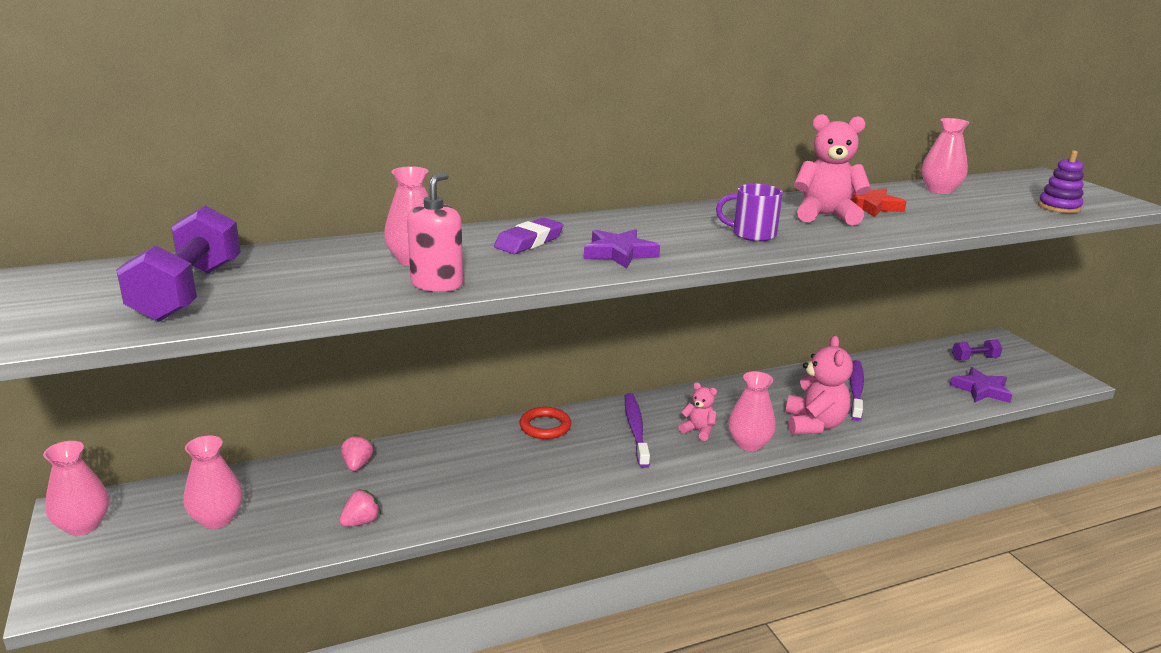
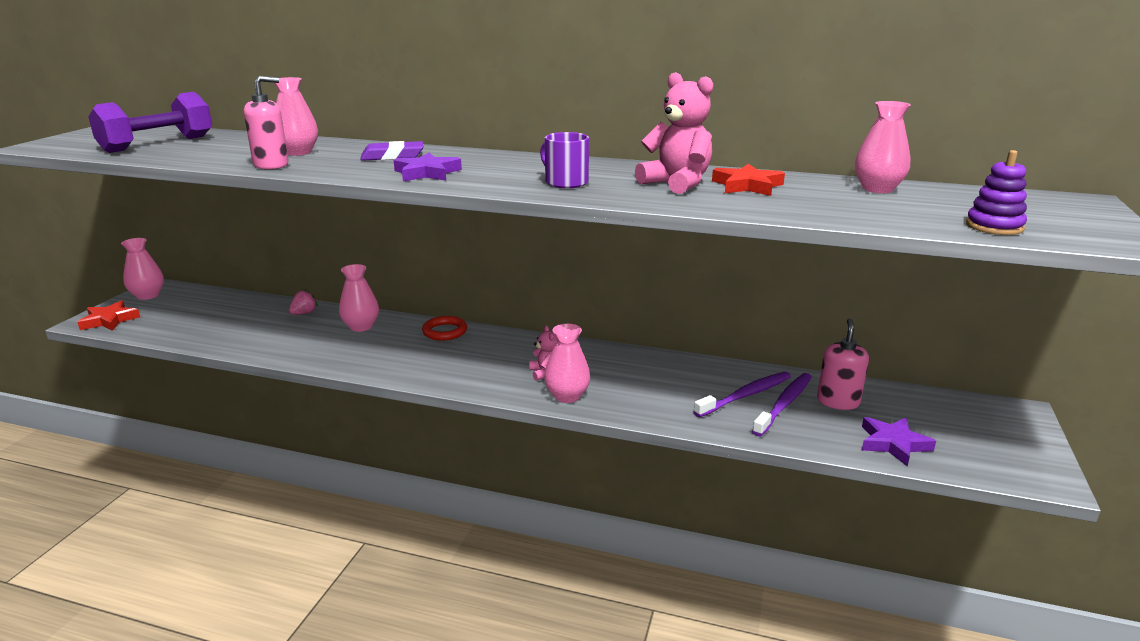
camera: 40 degrees right, 0 degrees up
(92, 579) = (109, 320): none -> red star
(217, 519) = (198, 314): pink vase -> pink vase (361, 326)
(361, 522) = (252, 342): pink strawberry -> none
(635, 429) = (501, 355): purple toothbrush -> purple toothbrush (784, 404)
(814, 425) = (650, 404): pink teddy bear -> none
(910, 371) = (838, 401): none -> pink soap dispenser
(974, 359) = (944, 417): purple dumbbell -> none

